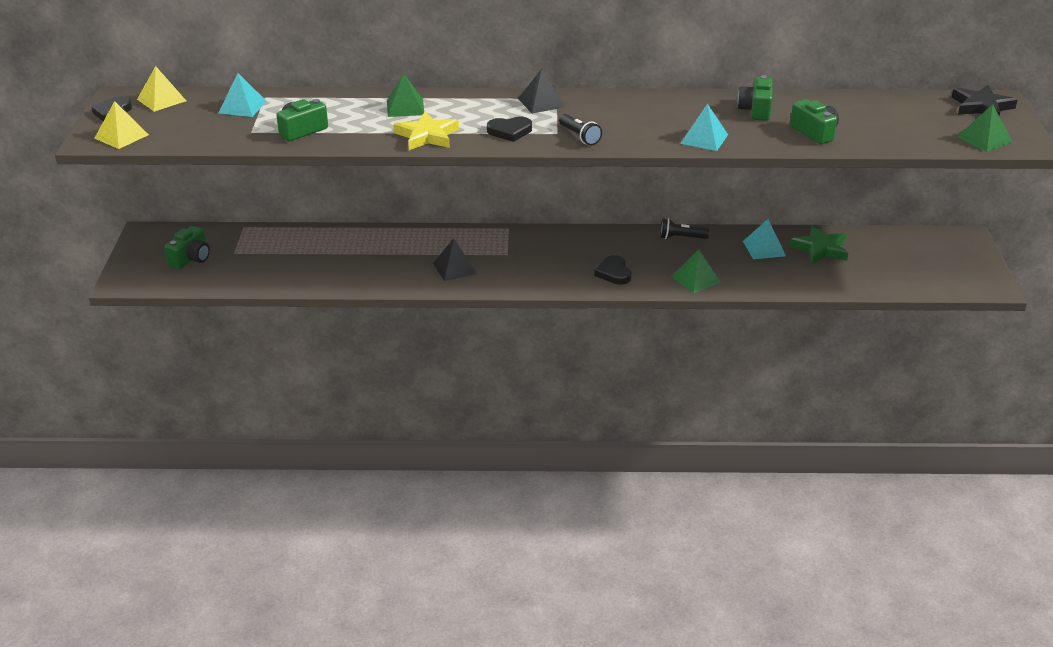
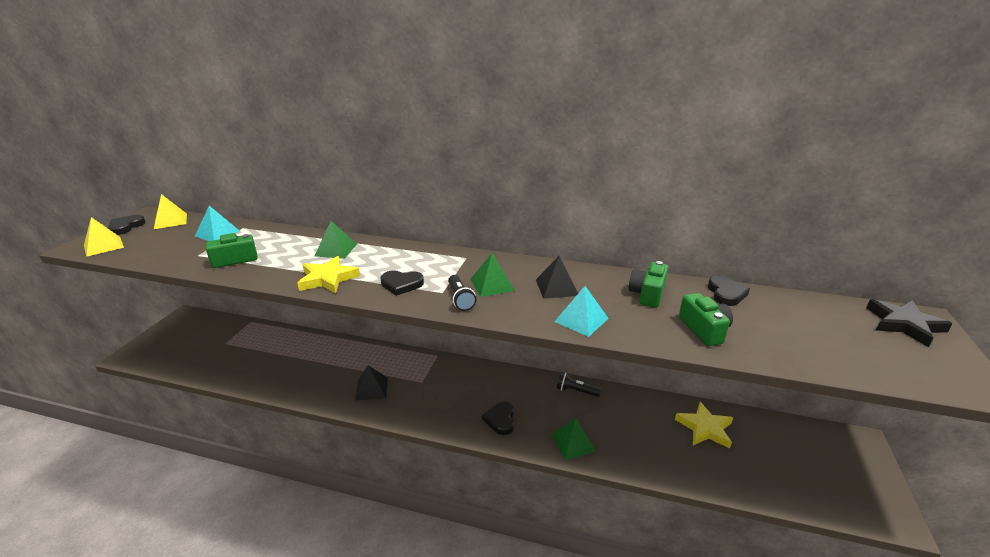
camera: 15 degrees right, 5 degrees down
(191, 258) = (192, 343): green camera -> none
(541, 103) = (450, 260): black pyramid -> black pyramid (556, 287)
(764, 248) = (649, 417): turquoise pyramid -> none
(821, 249) = (705, 428): green star -> yellow star
(828, 100) = (726, 293): none -> black heart
(984, 139) = (914, 370): green pyramid -> green pyramid (492, 285)

